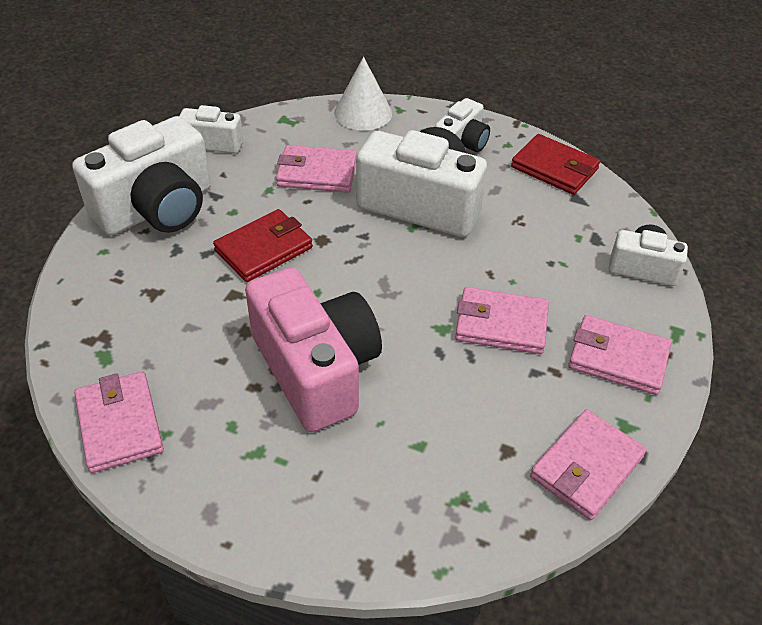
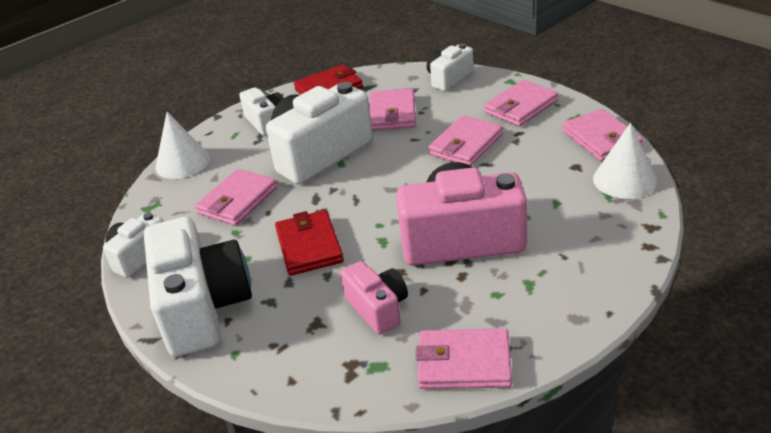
camera: 60 degrees left, 10 degrees down
(184, 332) = (378, 308): none -> pink camera
(501, 513) = (624, 179): none -> white cone
(533, 238) = (392, 113): none -> pink wallet

